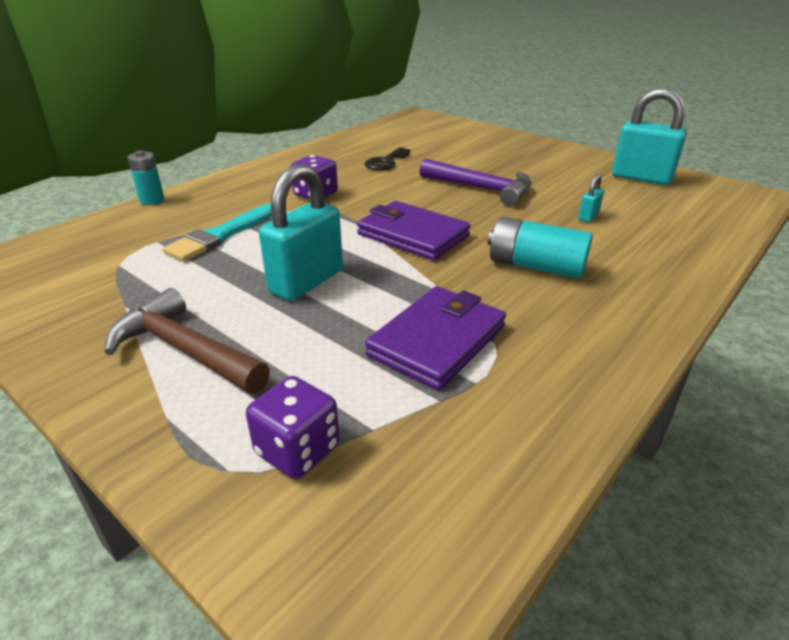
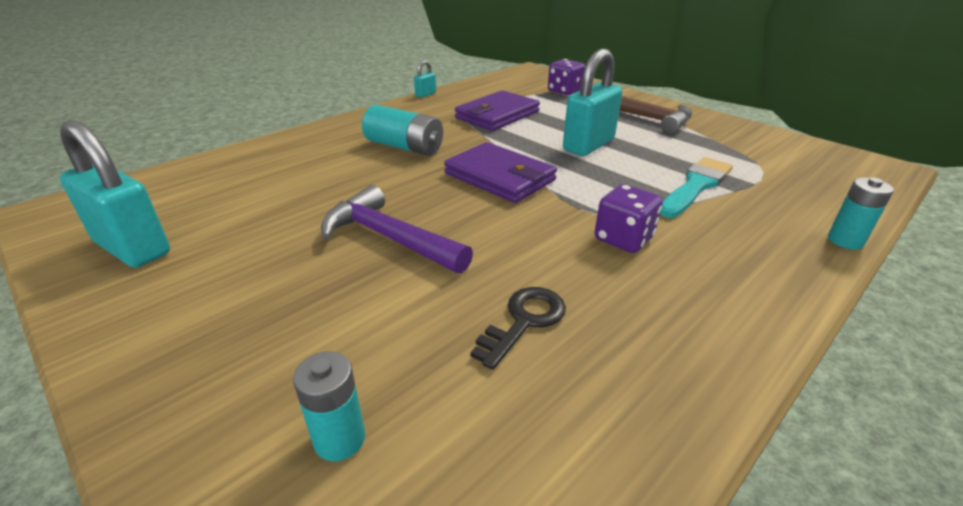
camera: 175 degrees left, 0 degrees up
(452, 138) = (339, 439): none -> turquoise battery
(588, 216) = (301, 188): turquoise padlock -> turquoise padlock (425, 94)

